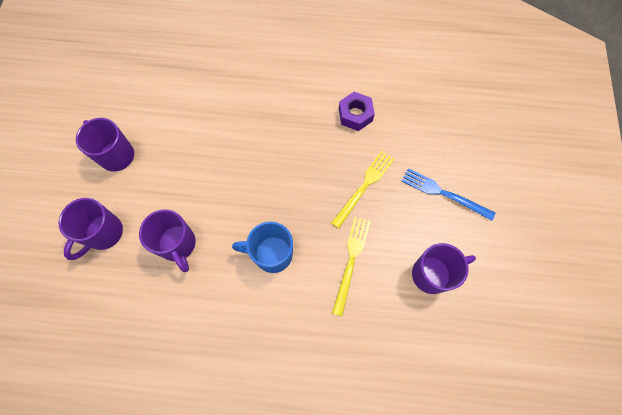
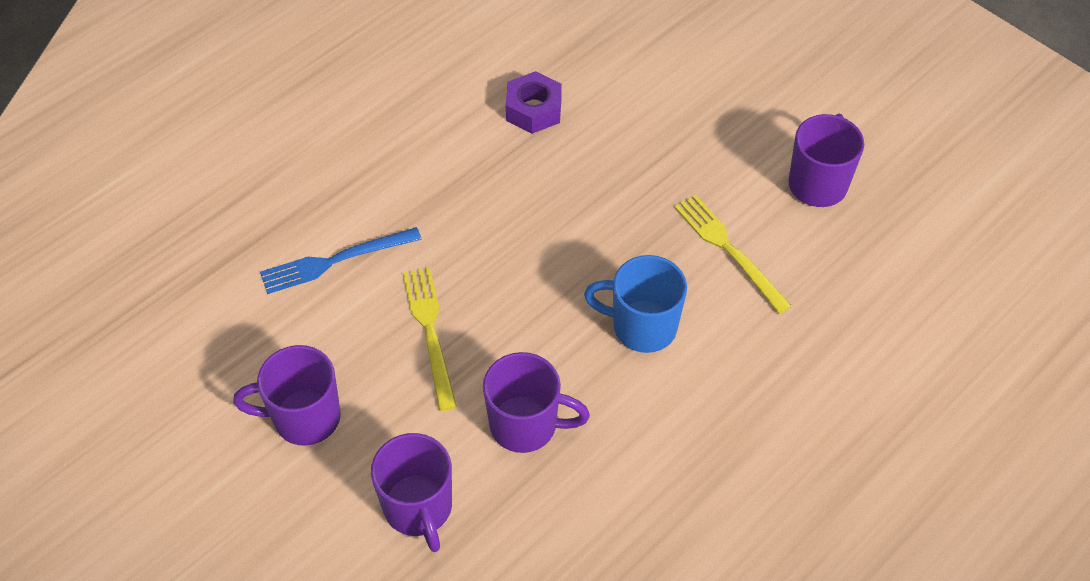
camera: 50 degrees left, 15 degrees down
(272, 254) = (642, 327): blue mug -> blue mug turned 60 degrees clockwise
(364, 186) = (643, 169): yellow fork -> yellow fork (430, 332)
(443, 193) = (728, 101): blue fork -> blue fork (335, 261)

